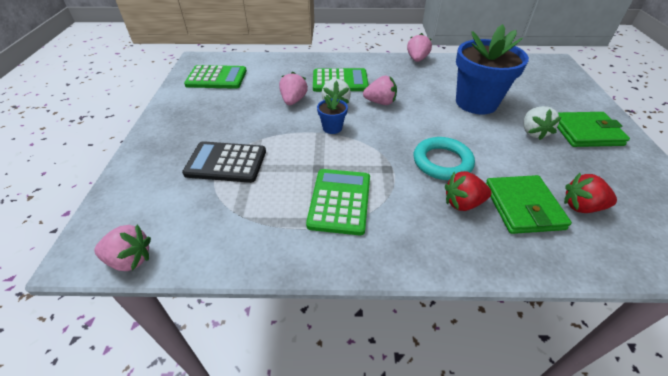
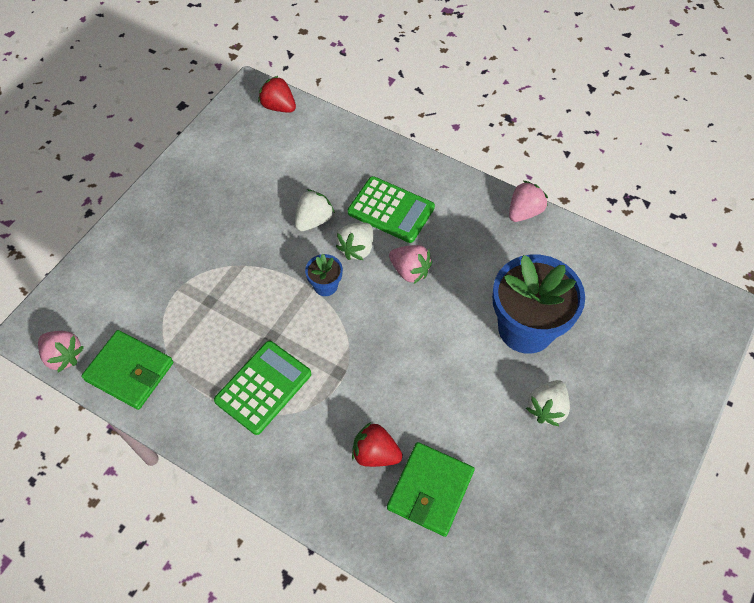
camera: 30 degrees right, 15 degrees up
(216, 78) = (254, 138): green calculator -> none
(226, 163) = (191, 283): black calculator -> none
(293, 100) = (314, 220): pink strawberry -> white strawberry
(442, 162) = (402, 394): turquoise ring -> none
(581, 206) = (490, 523): red strawberry -> red strawberry (278, 107)
(586, 132) = (613, 442): green wallet -> green wallet (129, 371)

